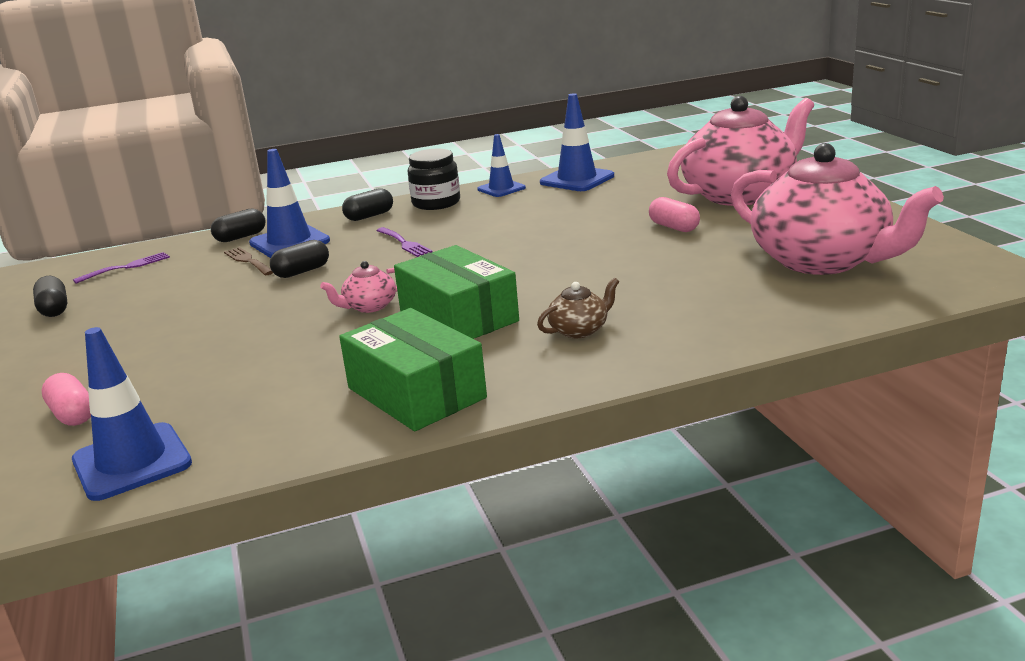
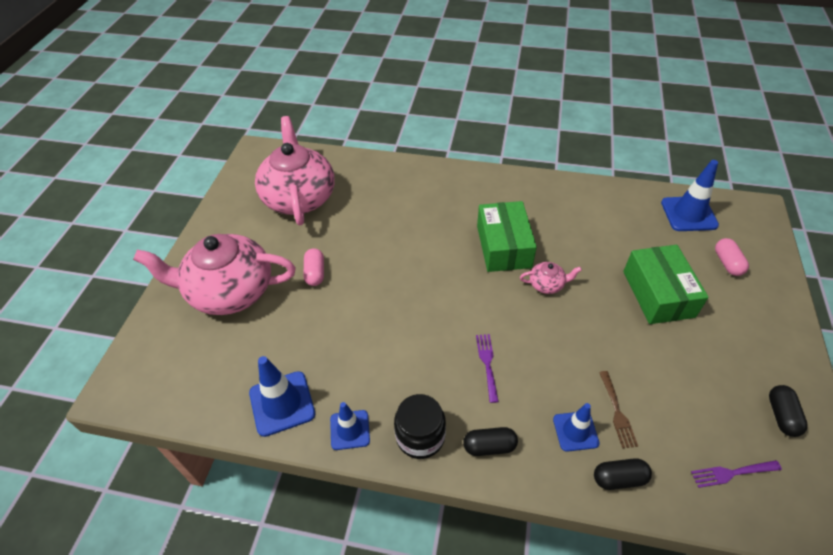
camera: 150 degrees left, 25 degrees up
(289, 242) = (575, 431): blue traffic cone -> blue traffic cone, size x0.64
(302, 271) = (577, 362): black capsule -> none
(416, 393) = (553, 199): green box -> green box (658, 294)
(579, 330) = (456, 205): brown teapot -> none

